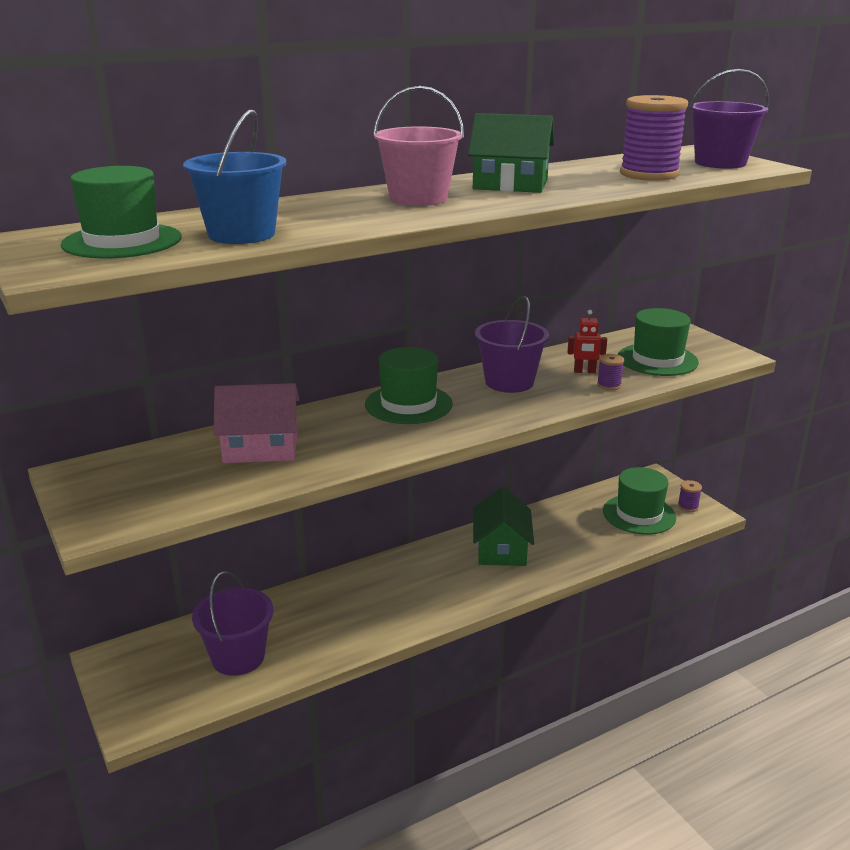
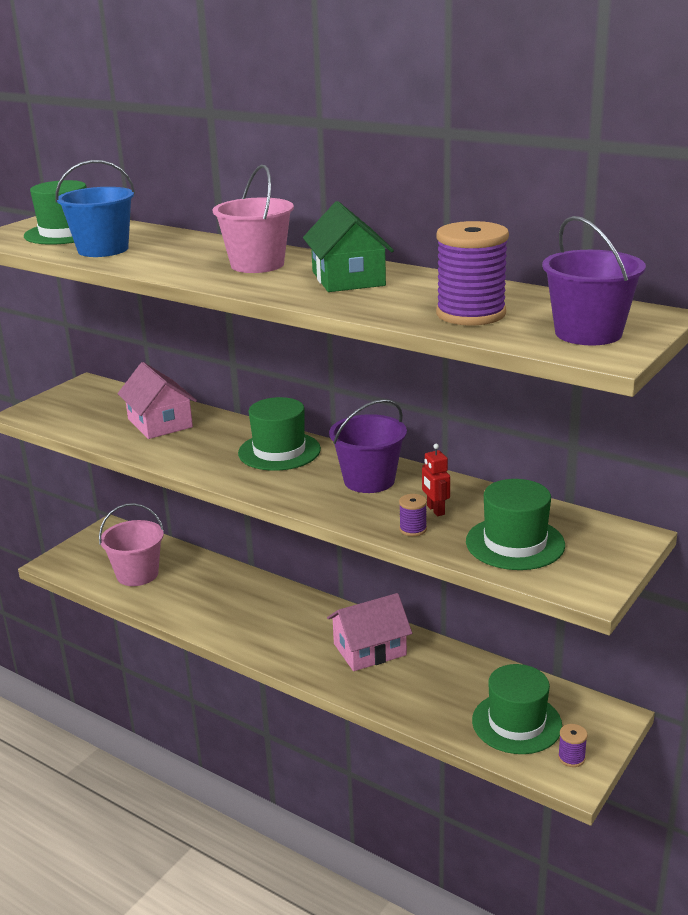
camera: 65 degrees right, 0 degrees up
(238, 657) = (137, 574): purple bucket -> pink bucket
(501, 549) = (369, 649): green house -> pink house

